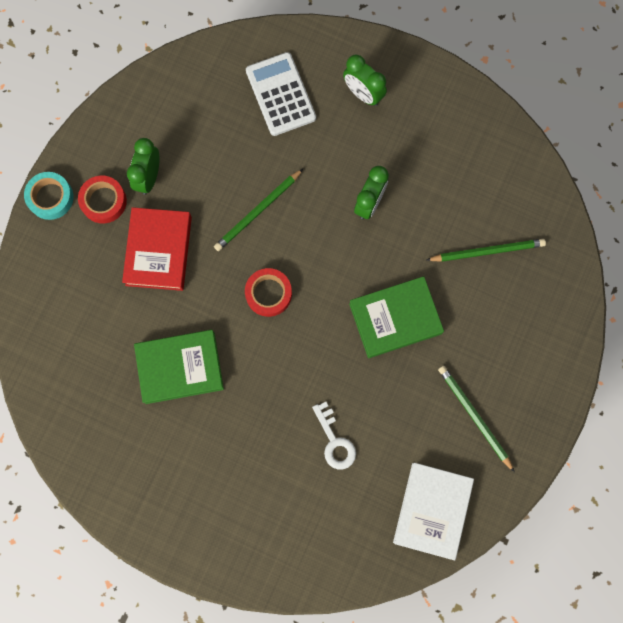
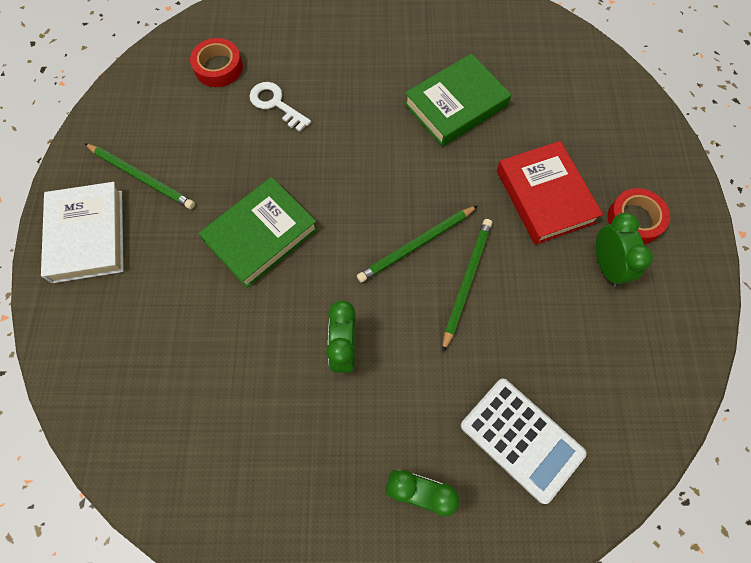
camera: 155 degrees right, 10 degrees down
(50, 197) = (689, 200): turquoise tape -> none
(268, 293) = (408, 203): red tape -> red tape (218, 67)
(432, 510) = (159, 87): white book -> white book (88, 235)
(487, 251) = (180, 353): green pencil -> green pencil (417, 245)

